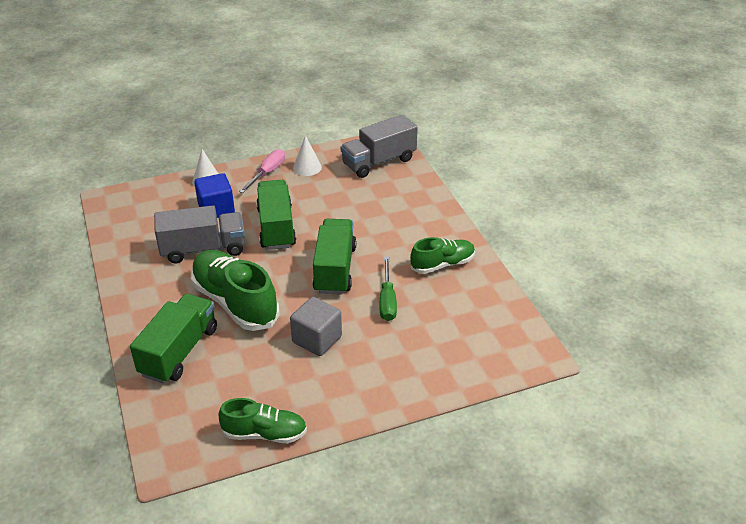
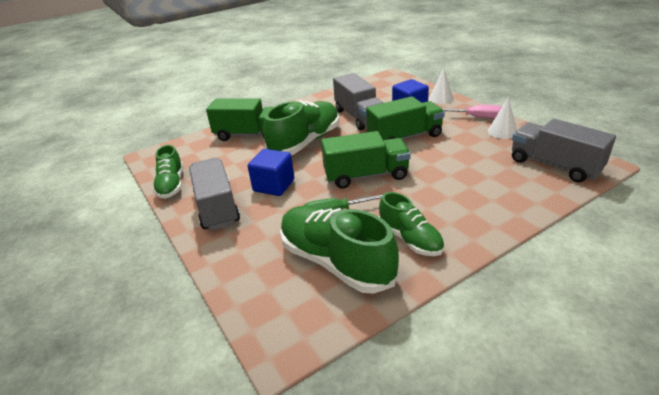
camera: 80 degrees right, 5 degrees down
(317, 339) = (274, 185): grey cube -> blue cube
(336, 389) = (217, 207): none -> grey truck
(456, 312) = (336, 262): none -> green shoe

